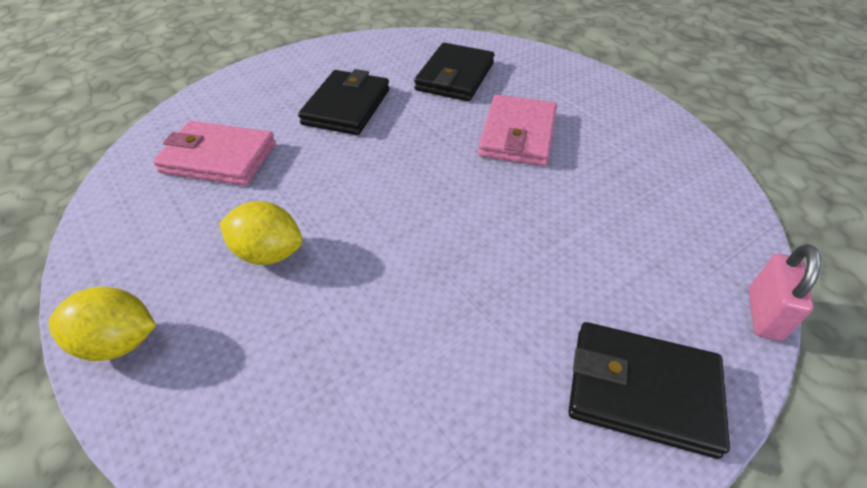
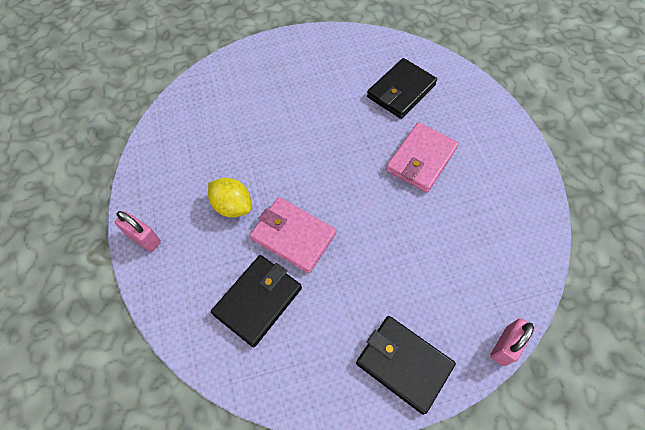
camera: 20 degrees right, 15 degrees up
(119, 342) = (144, 239): yellow lemon -> pink padlock
(219, 158) = (222, 122): pink wallet -> pink wallet (293, 236)
(346, 107) = (314, 100): black wallet -> black wallet (258, 301)

